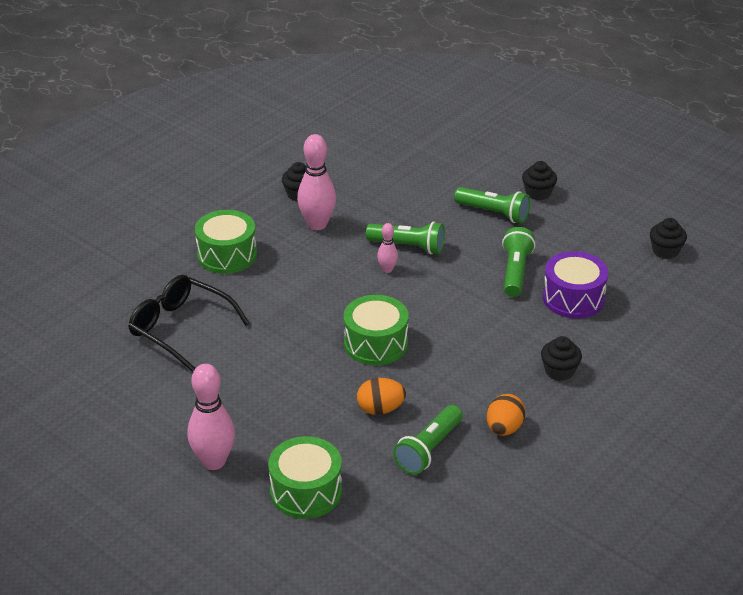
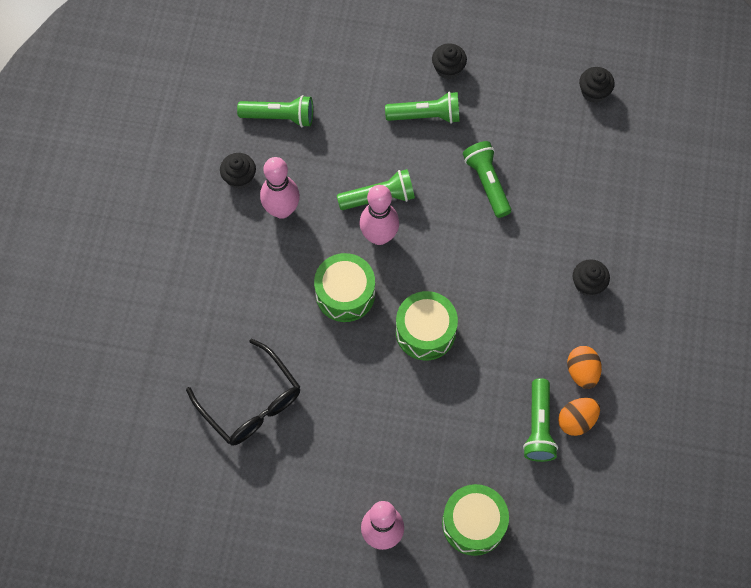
camera: 30 degrees left, 30 degrees up
(180, 328) = (251, 403): black glasses -> black glasses turned 135 degrees counterclockwise
(227, 255) = (228, 291): green drum -> green drum (345, 294)
(365, 172) = (280, 116): none -> green flashlight
(380, 409) = (475, 404): orange egg -> orange egg (576, 420)
(387, 269) = (379, 236): pink bowling pin -> pink bowling pin, size x1.94
(573, 298) = (552, 191): purple drum -> none

